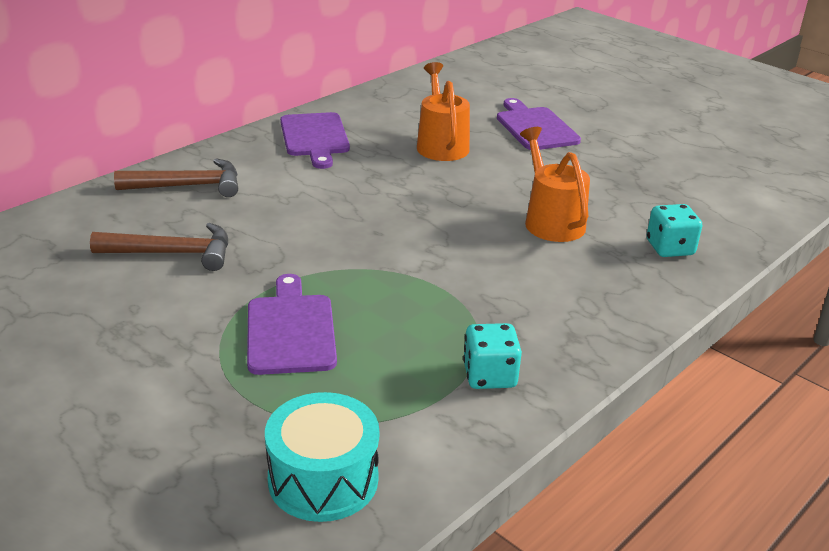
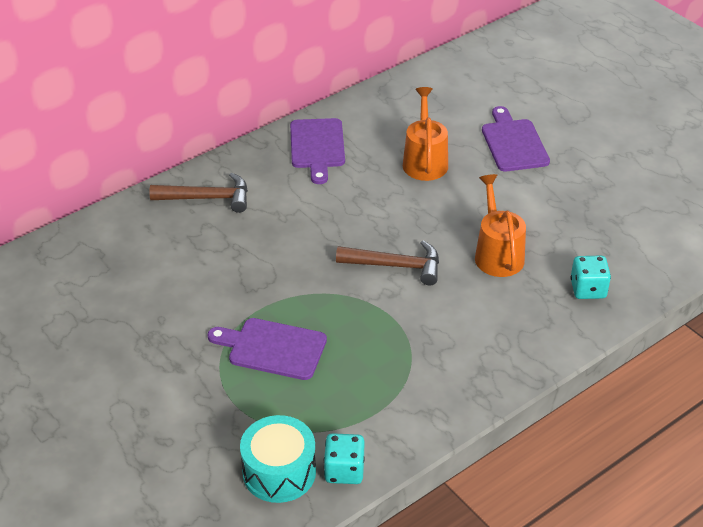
camera: 10 degrees right, 10 degrees up
(172, 253) = (191, 269): brown hammer -> brown hammer (395, 266)
(291, 330) = (272, 348): purple cutting board -> purple cutting board turned 75 degrees counterclockwise
(489, 376) = (410, 400): turquoise dice -> turquoise dice (344, 470)

